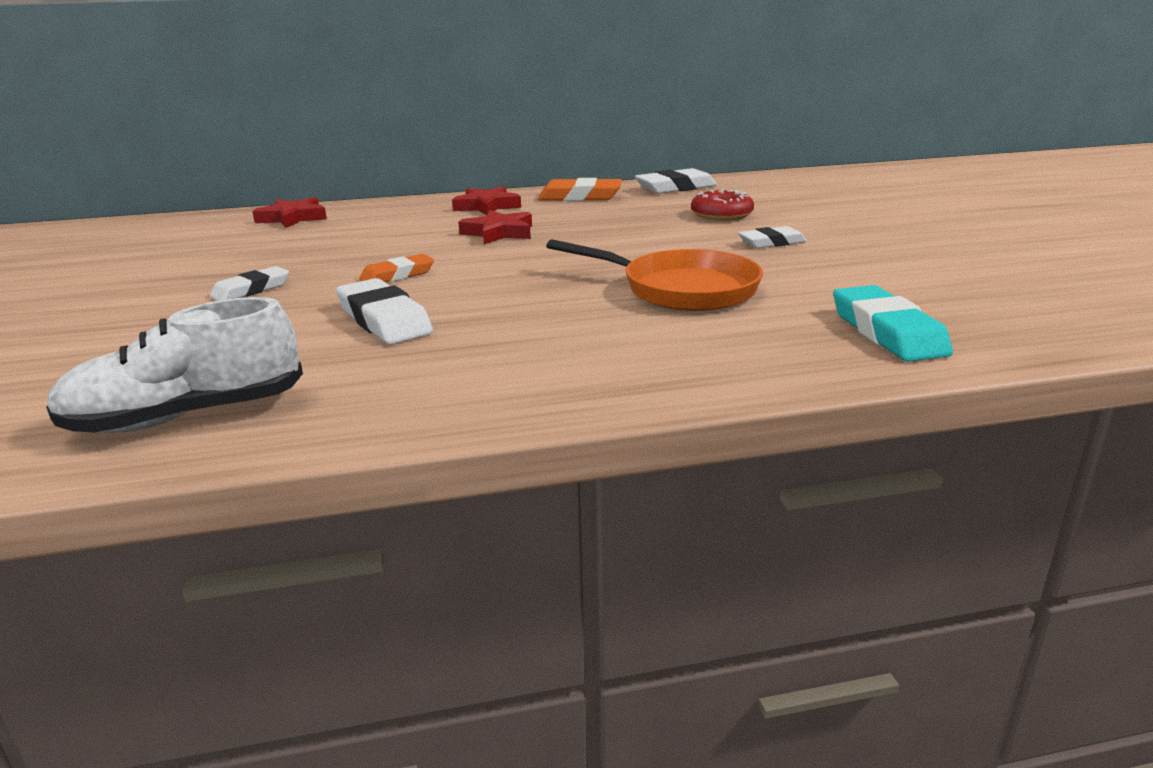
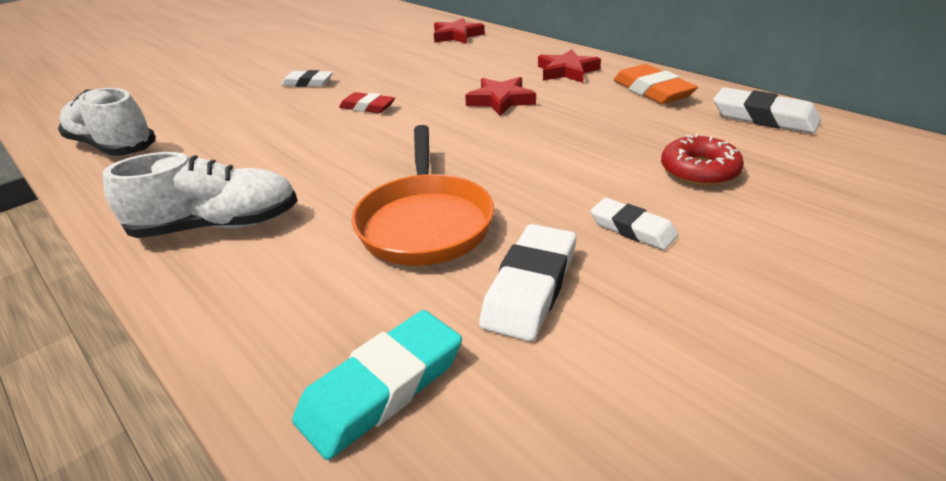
camera: 60 degrees right, 10 degrees up
(384, 320) = (277, 136): white eraser -> white eraser (530, 287)
(397, 275) = (367, 107): orange eraser -> red eraser
(559, 365) = (217, 225): none -> white shoe

